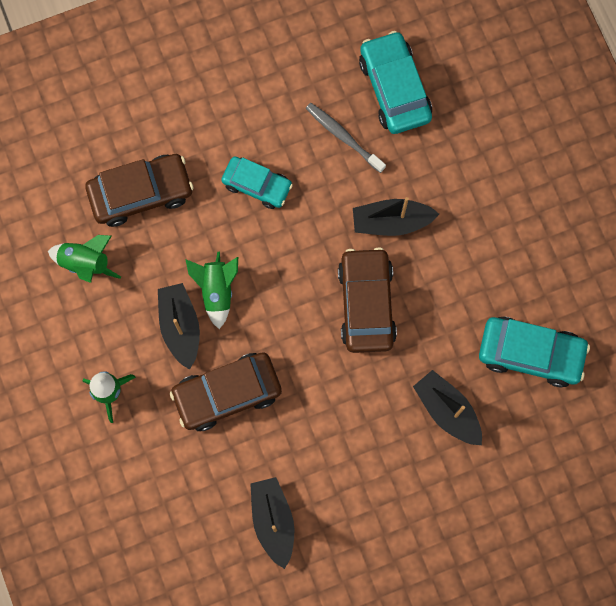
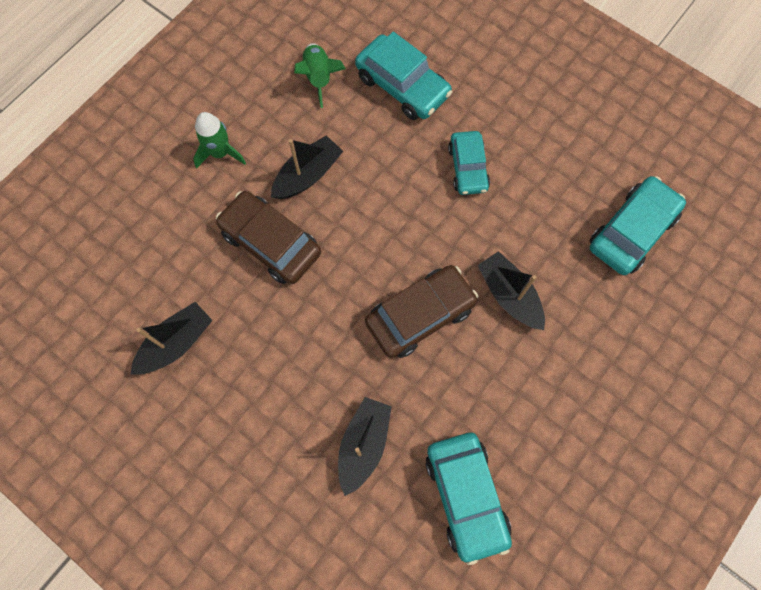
camera: 60 degrees right, 5 degrees down
(141, 193) = (402, 86): brown car -> turquoise car
(216, 290) = (356, 186): green rocket -> none
(343, 137) = (558, 213): grey toothbrush -> none

